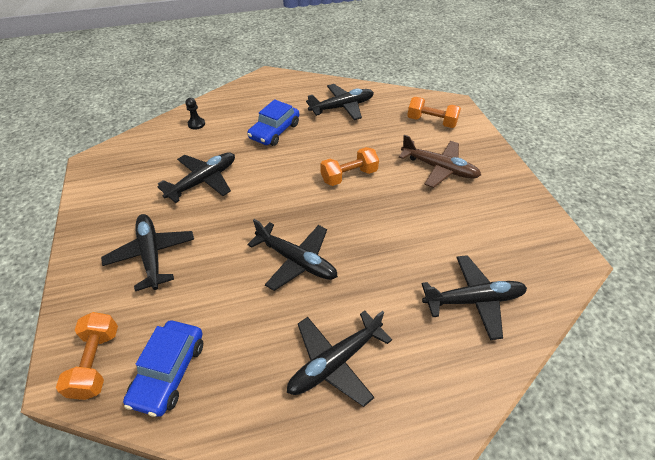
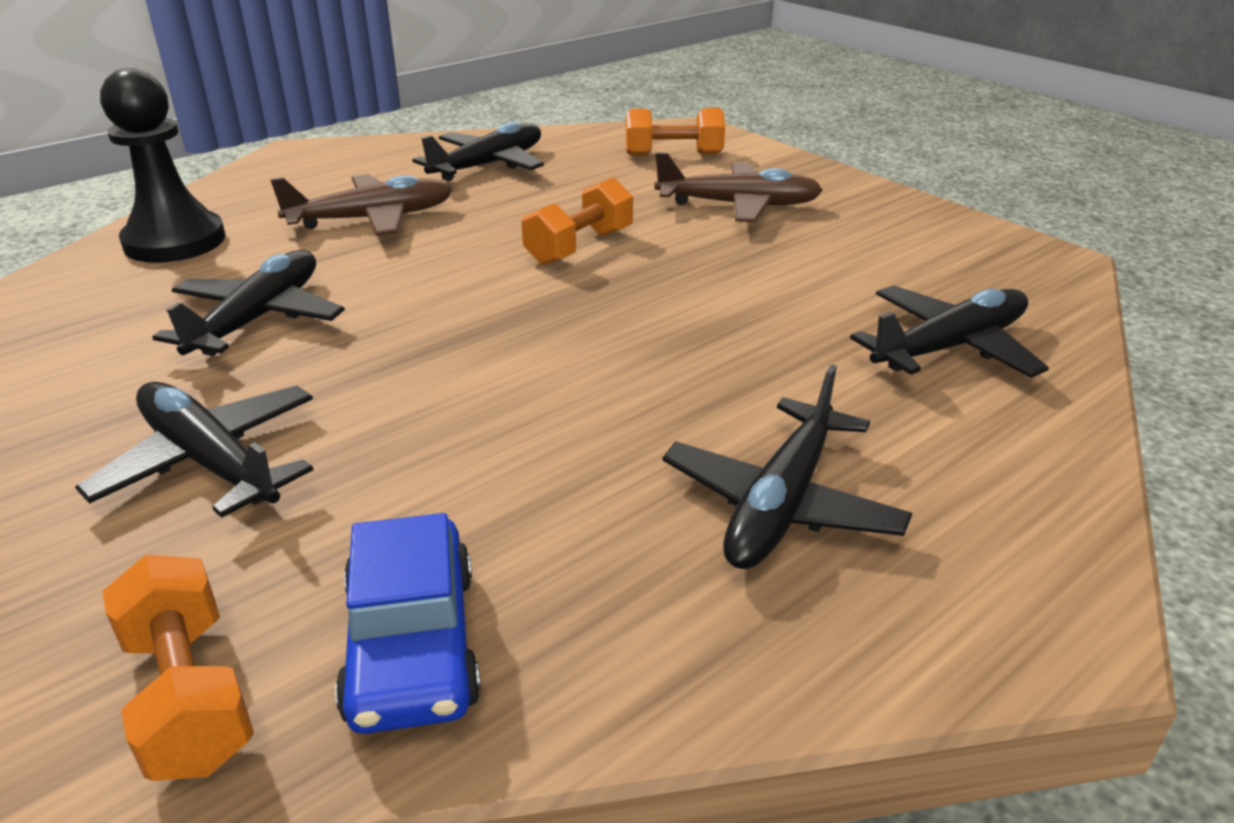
camera: 25 degrees left, 15 degrees down
(196, 124) = (175, 241): black pawn -> black pawn, size x2.36
(274, 131) = (371, 219): blue car -> brown plane
(296, 260) = (571, 382): black plane -> none

